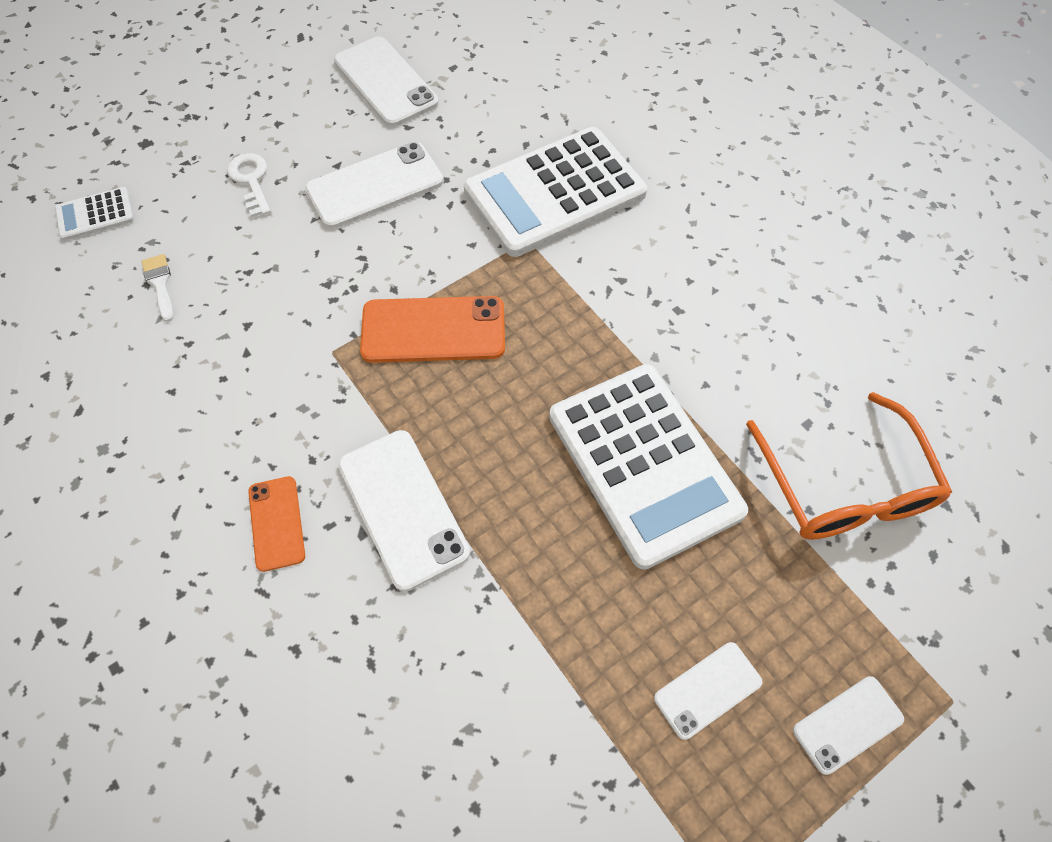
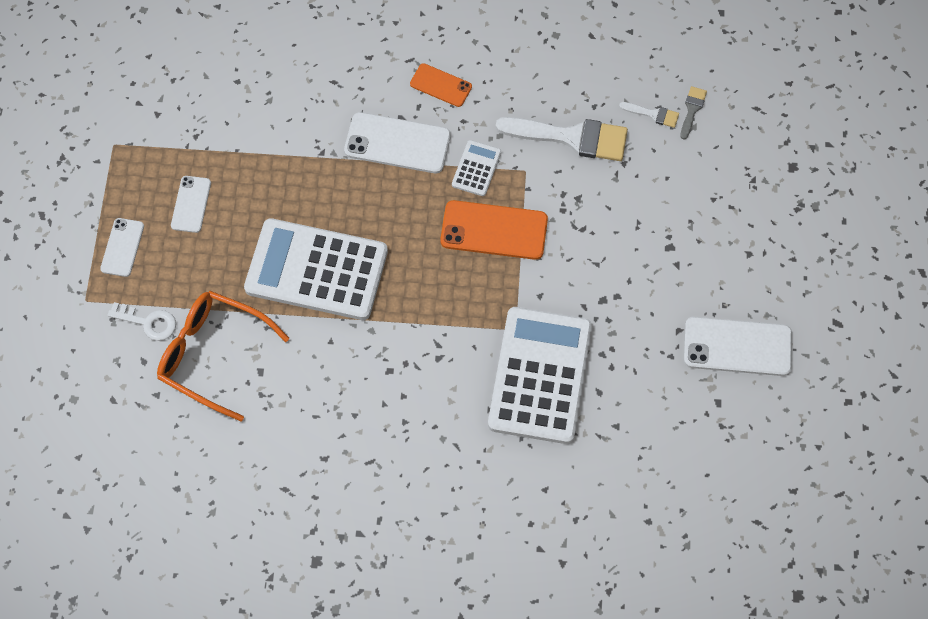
camera: 130 degrees right, 5 degrees up
(95, 215) = (743, 109): white calculator -> white calculator (476, 168)
(127, 255) = (692, 109): none -> grey brush
(250, 337) = (572, 137): none -> white brush
(251, 181) = (703, 207): white key -> white key (148, 322)
(375, 186) = (638, 274): white phone -> none
(433, 330) = (494, 230): orange phone -> orange phone turned 60 degrees clockwise

